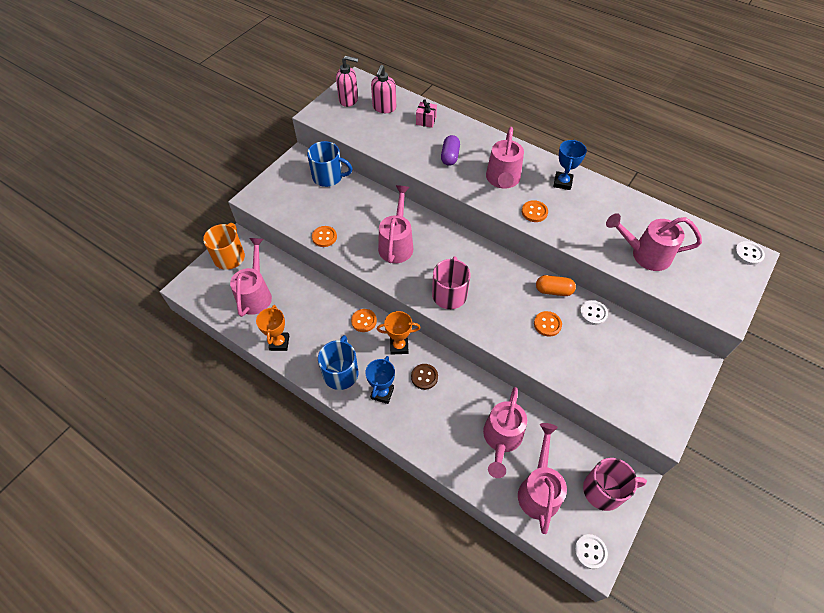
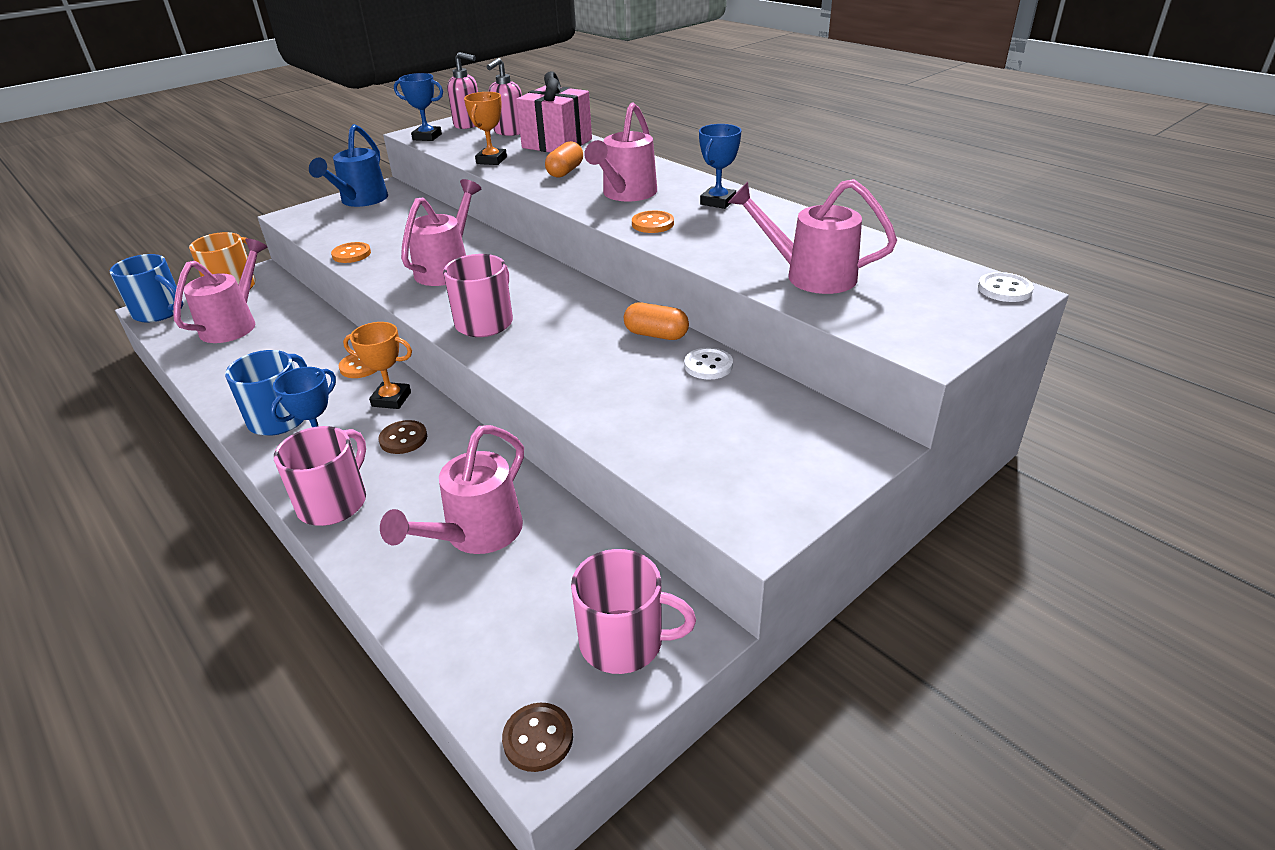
camera: 15 degrees right, 20 degrees down
(279, 343) = (221, 375): orange trophy -> orange trophy (491, 160)
(293, 175) = (360, 200): none -> blue watering can
(328, 120) = (427, 137): none -> blue trophy
(328, 177) = (405, 205): blue mug -> blue mug (159, 312)
(413, 432) = (334, 502): none -> pink mug
(426, 121) = (557, 143): pink gift -> pink gift, size x2.10
(450, 156) = (565, 171): purple capsule -> orange capsule
(539, 490) = (497, 618): pink watering can -> none
(547, 324) = (620, 369): orange button -> none
(590, 551) = (538, 738): white button -> brown button

